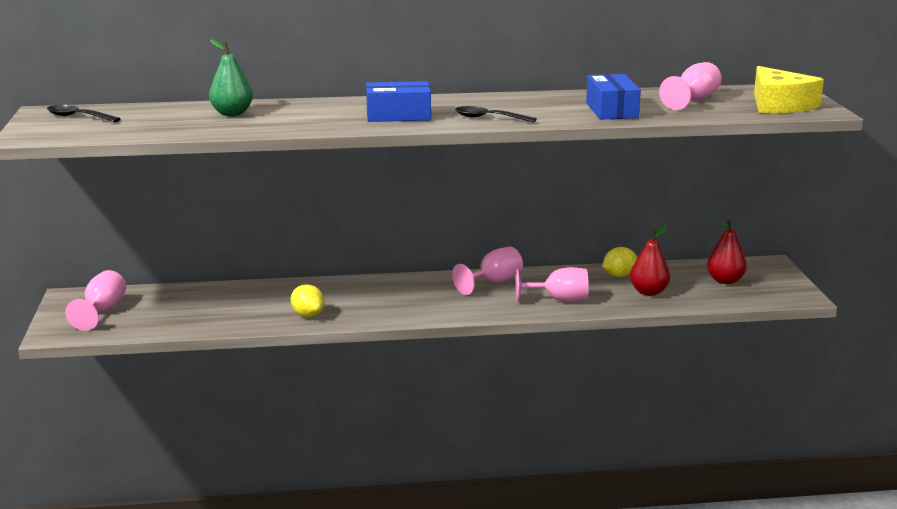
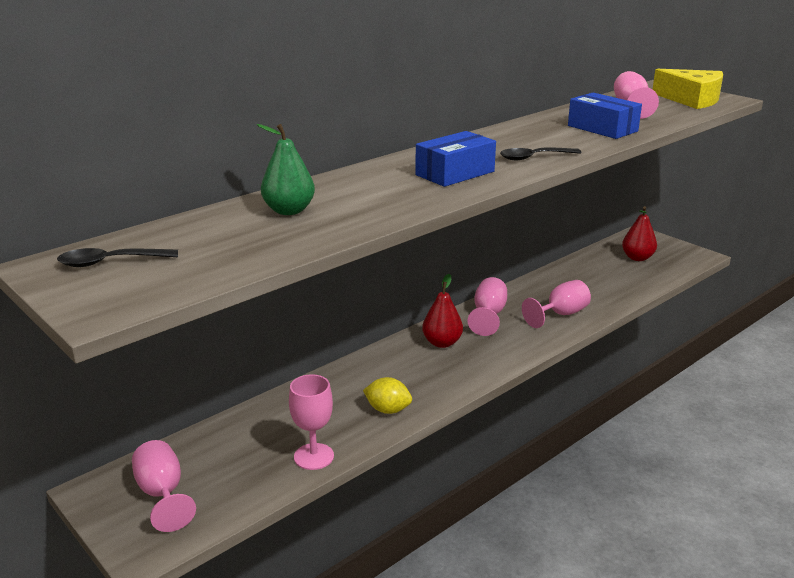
camera: 35 degrees left, 5 degrees up
(216, 323) = (314, 456): none -> pink goblet
(619, 275) = (565, 277): yellow lemon -> none
(648, 292) = (607, 285): red pear -> red pear (442, 343)

